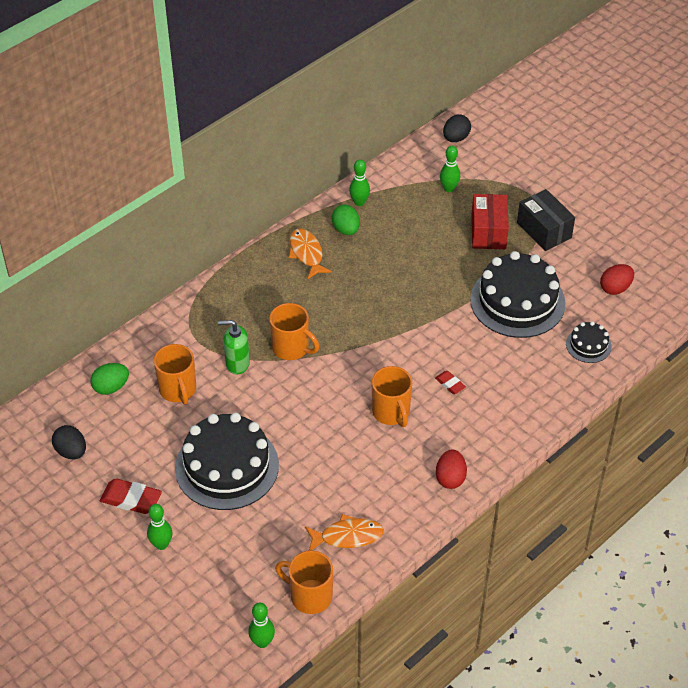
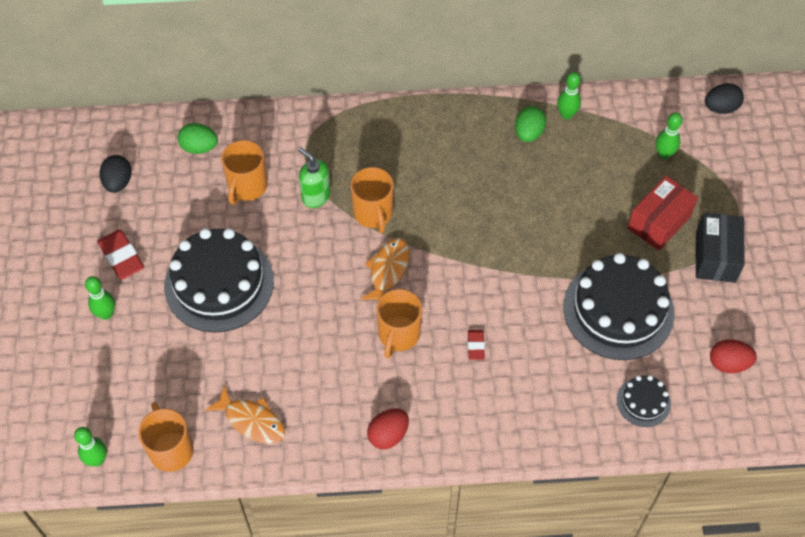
camera: 40 degrees right, 10 degrees up
(307, 253) = (472, 133): orange fish -> orange fish (388, 270)

